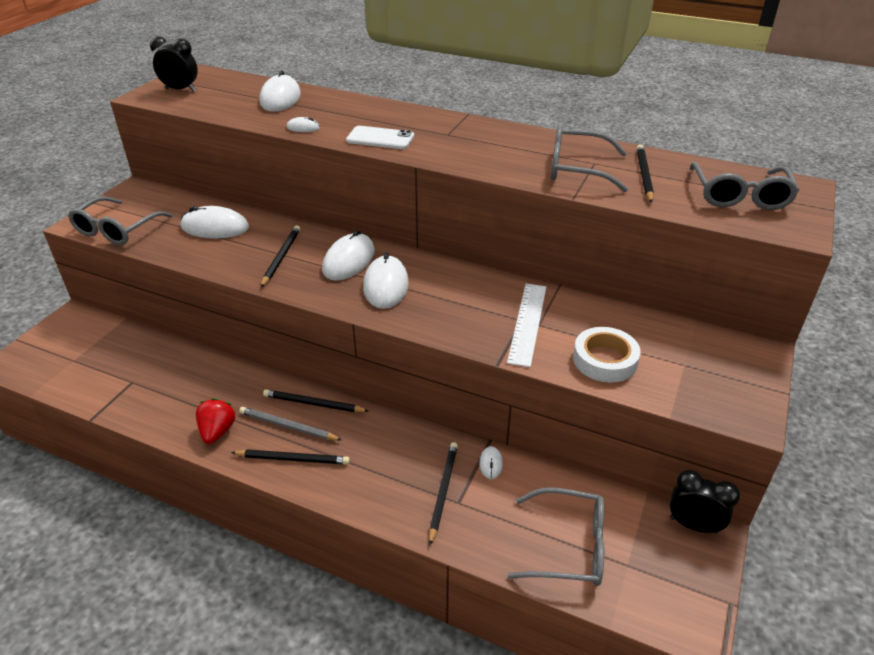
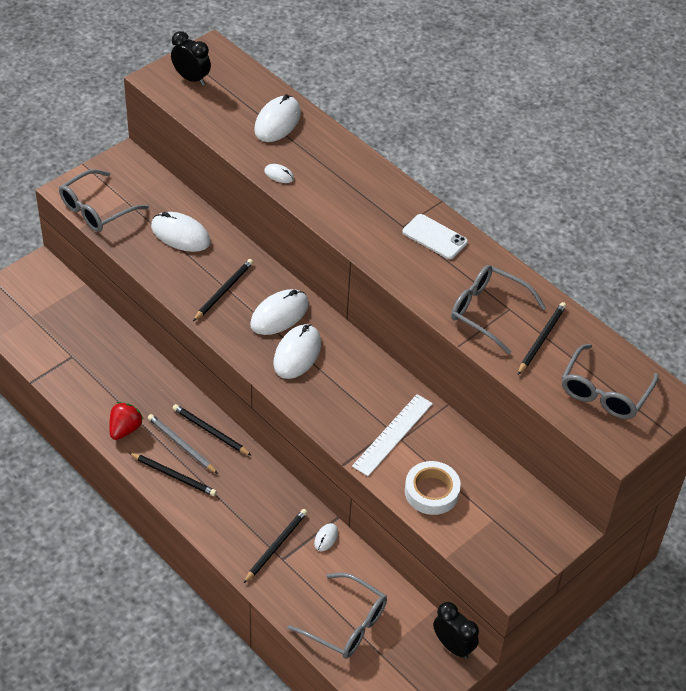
camera: 20 degrees right, 10 degrees up
(380, 138) = (339, 213): white phone -> white phone (434, 237)

